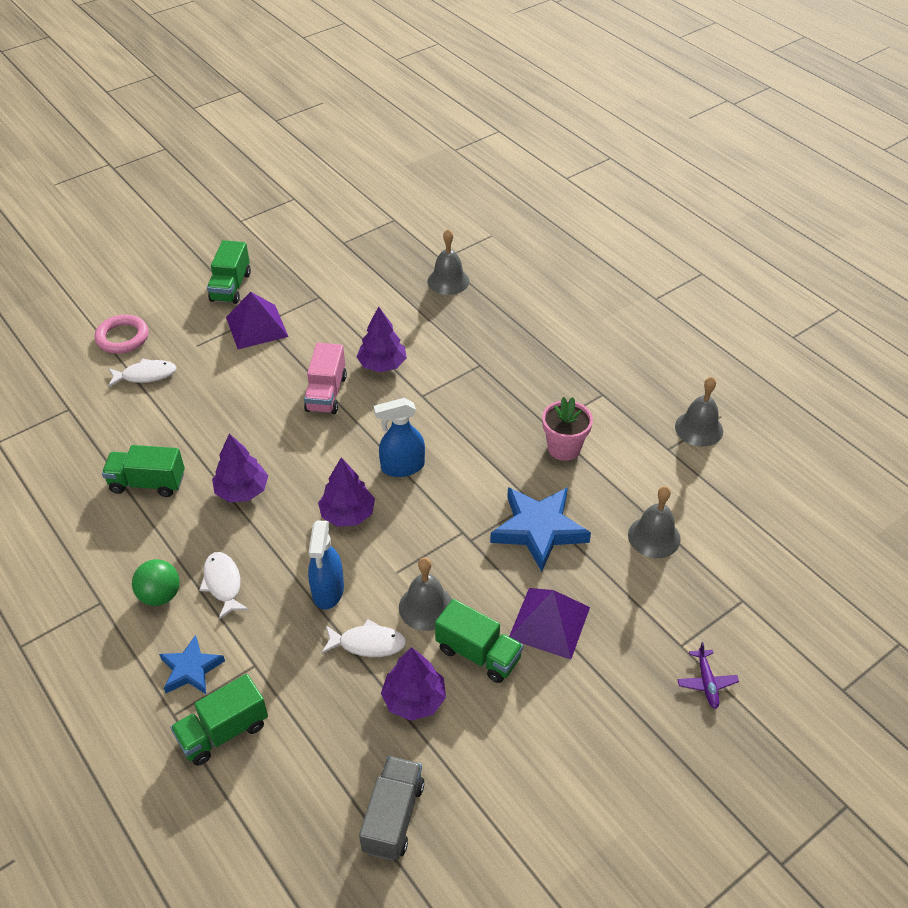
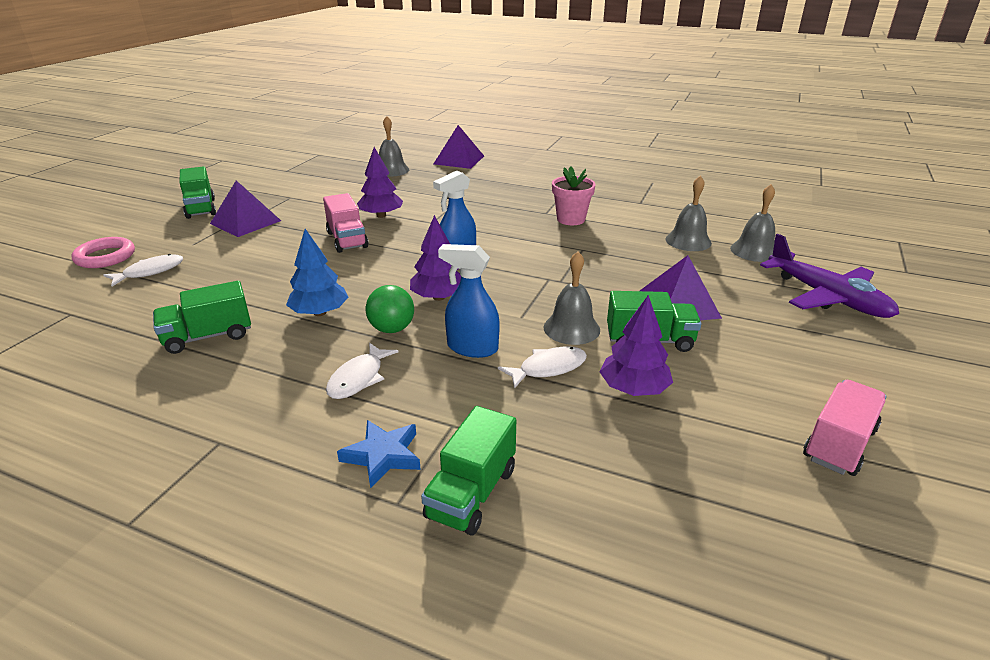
camera: 30 degrees left, 15 degrees down
(160, 595) = (292, 411): green ball -> green ball (392, 329)
(223, 584) = (358, 378): white fish -> white fish turned 105 degrees counterclockwise
(242, 491) = (320, 313): purple tree -> blue tree
(328, 591) = (472, 348): blue spray bottle -> blue spray bottle turned 135 degrees clockwise
(393, 817) = (721, 482): grey truck -> none
(517, 836) = (839, 444): none -> pink truck
(535, 285) = (459, 160): none -> purple pyramid
(539, 529) = (605, 260): blue star -> none
(699, 428) = (647, 190): grey bell -> grey bell (754, 251)
(706, 682) = (826, 297): purple plane -> purple plane, size x2.23

